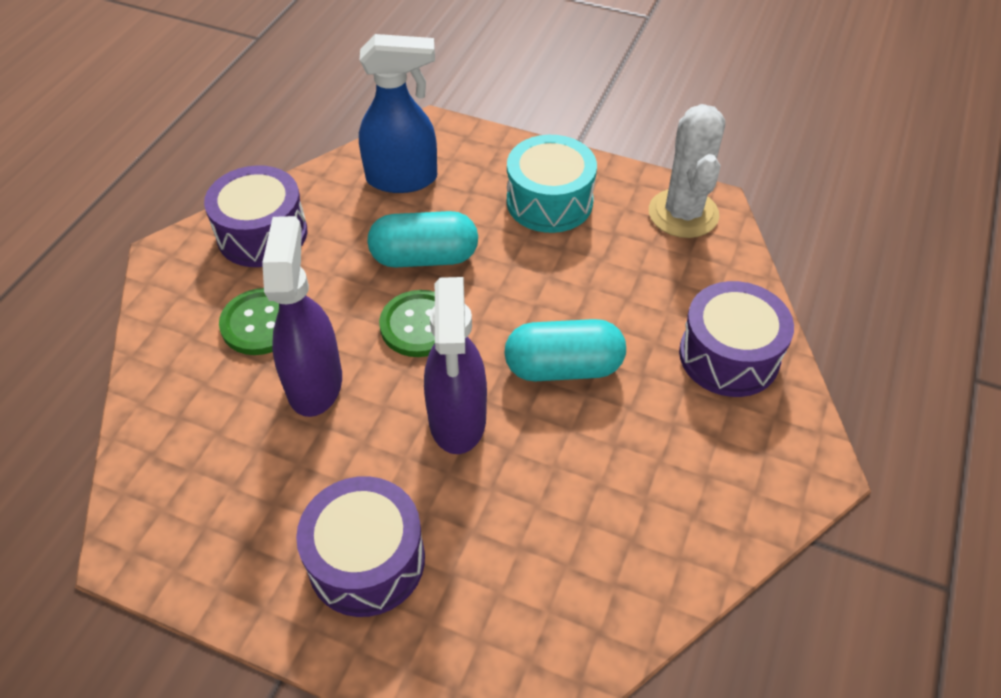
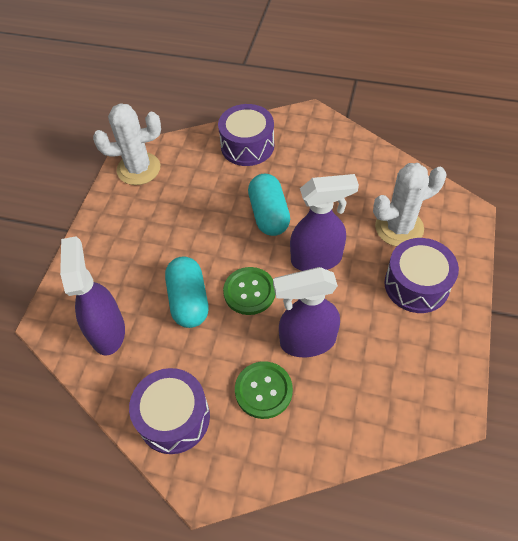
camera: 95 degrees left, 5 degrees up
(403, 179) = (107, 331): blue spray bottle -> purple spray bottle
(497, 564) = (399, 228): none -> white cactus
(549, 201) = (130, 237): turquoise drum -> none

